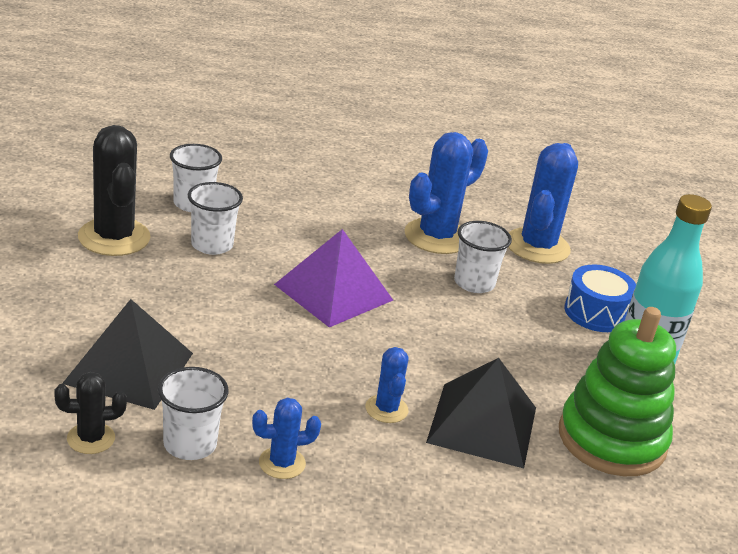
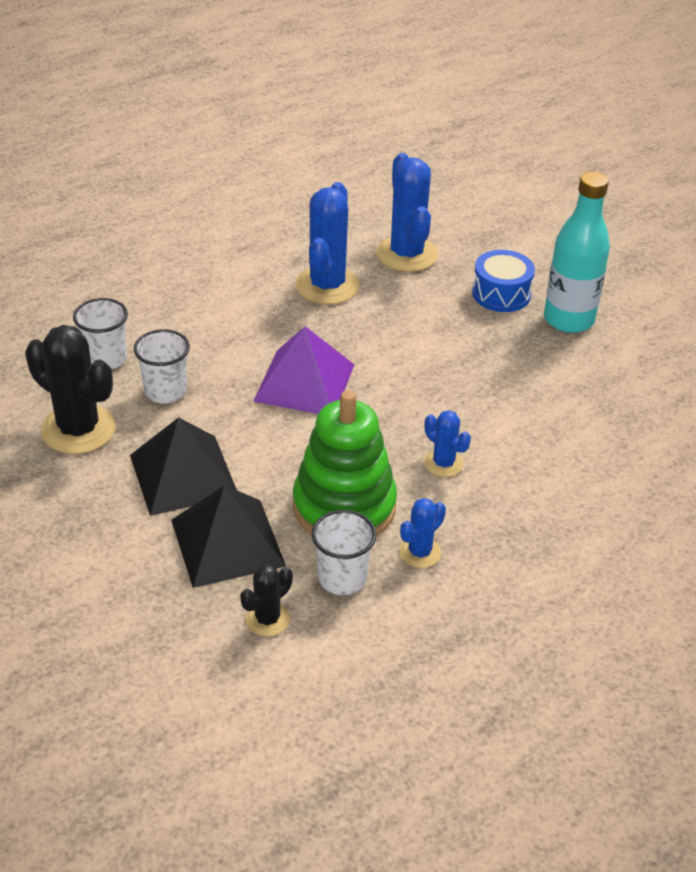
camera: 30 degrees left, 10 degrees up
(474, 283) = (395, 315): white cup -> none
(482, 424) = (516, 437): black pyramid -> black pyramid (183, 475)
(611, 439) = (605, 398): green stacking toy -> green stacking toy (344, 507)

